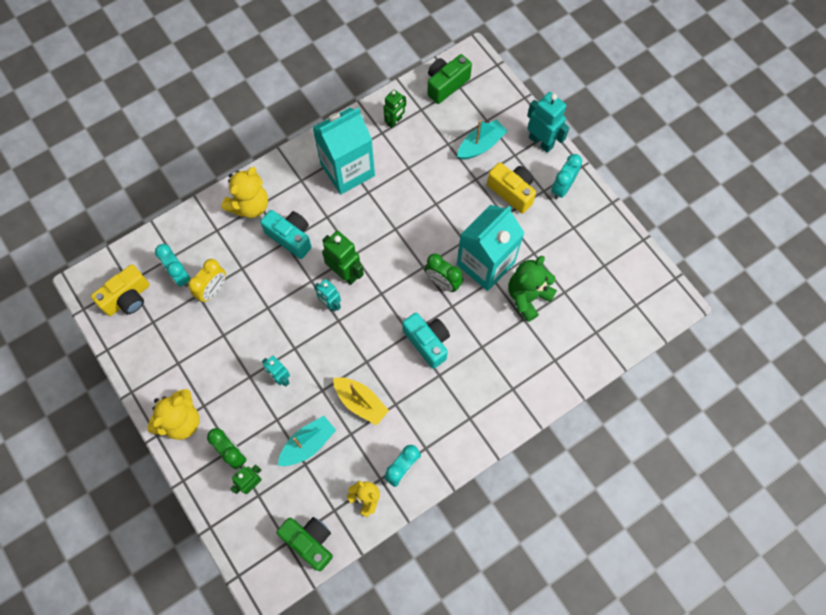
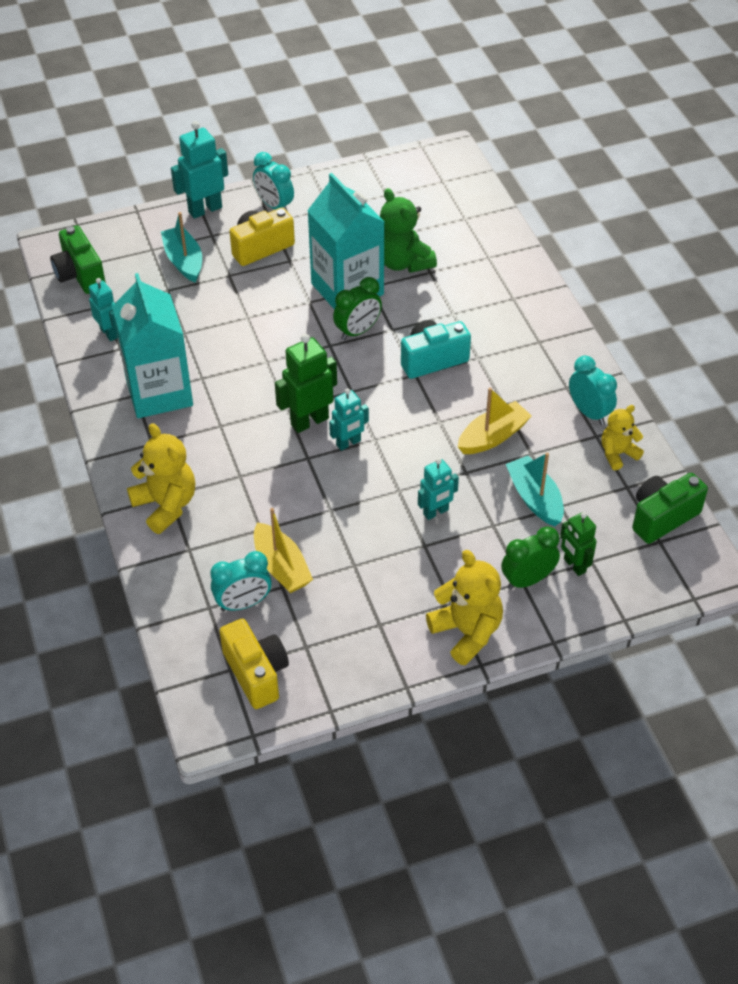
camera: 75 degrees left, 20 degrees down
(213, 290) = (281, 567): yellow clock -> yellow boat
(290, 237) = (235, 468): turquoise camera -> none
(394, 121) = (109, 333): green robot -> turquoise robot

